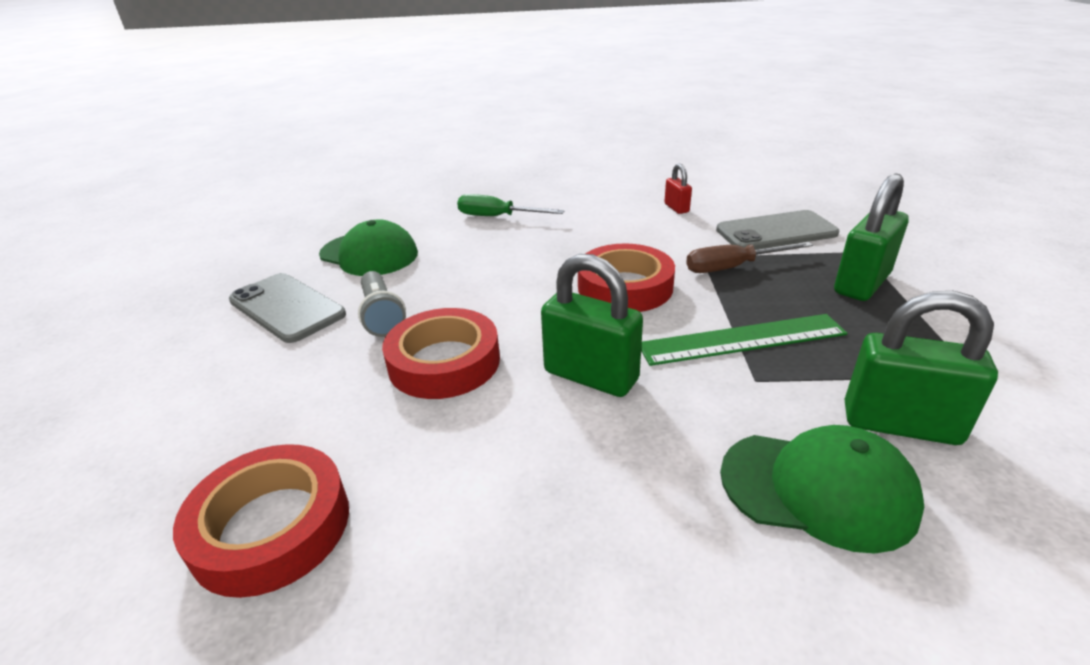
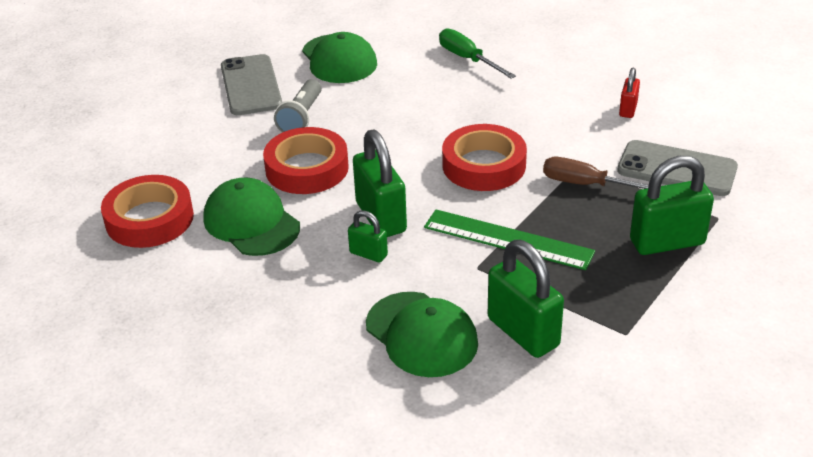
camera: 35 degrees right, 5 degrees up
(439, 456) = (251, 222): none -> green cap
(629, 422) = (368, 254): none -> green padlock

